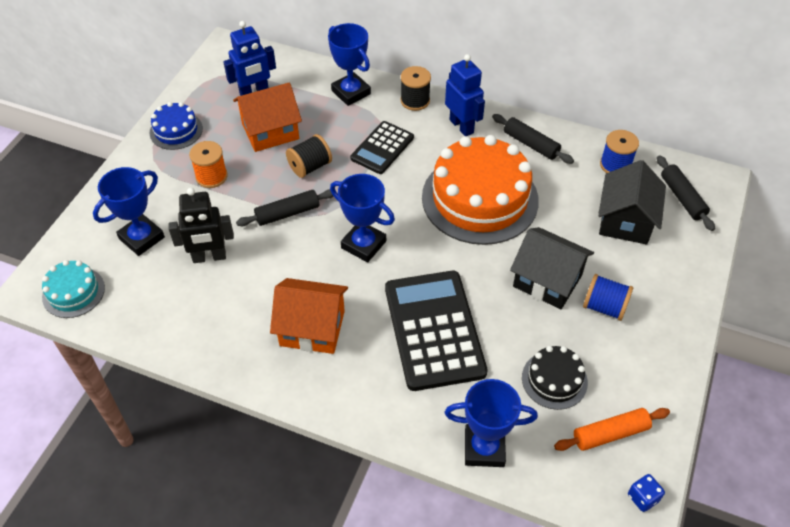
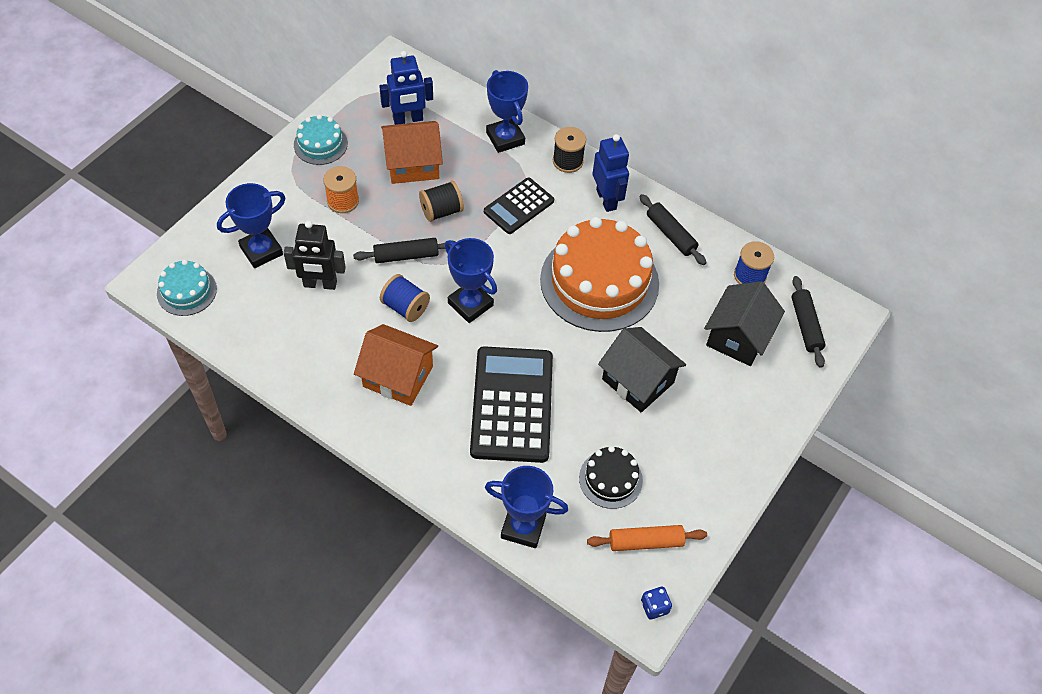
camera: 10 degrees right, 5 degrees up
(176, 130) = (320, 144): blue cake -> turquoise cake
(604, 307) = (684, 420): blue spool -> blue spool (405, 307)

